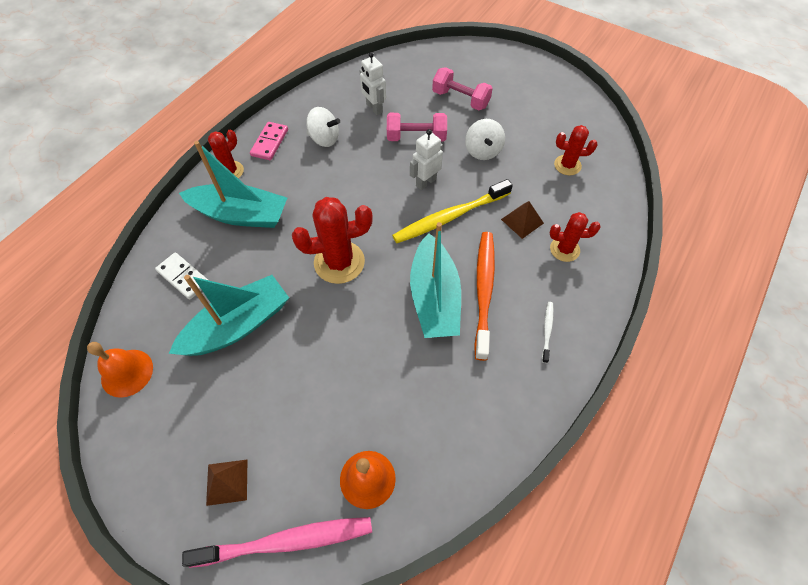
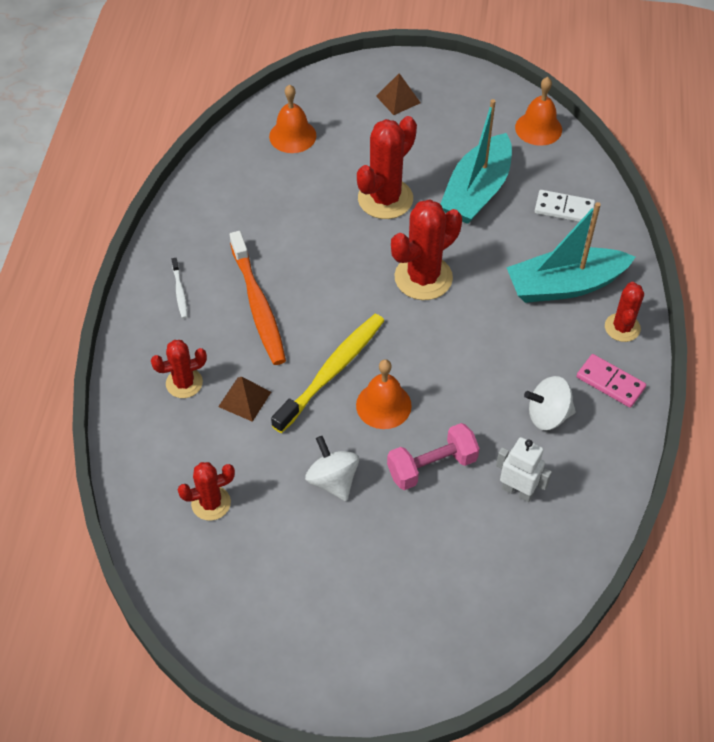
camera: 155 degrees right, 5 degrees down
(269, 142) = (610, 382): pink domino -> pink domino turned 45 degrees counterclockwise
(286, 541) = (331, 87): pink toothbrush -> none
(322, 352) = (385, 199): none -> red cactus
(425, 182) = (383, 405): white robot -> orange bell
(434, 297) = (306, 281): turquoise boat -> none
(460, 99) = (405, 560): pink dumbbell -> none

